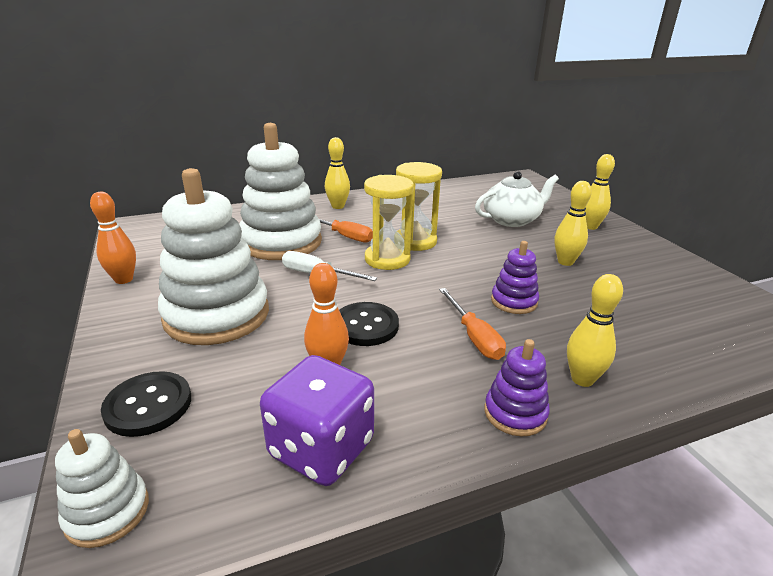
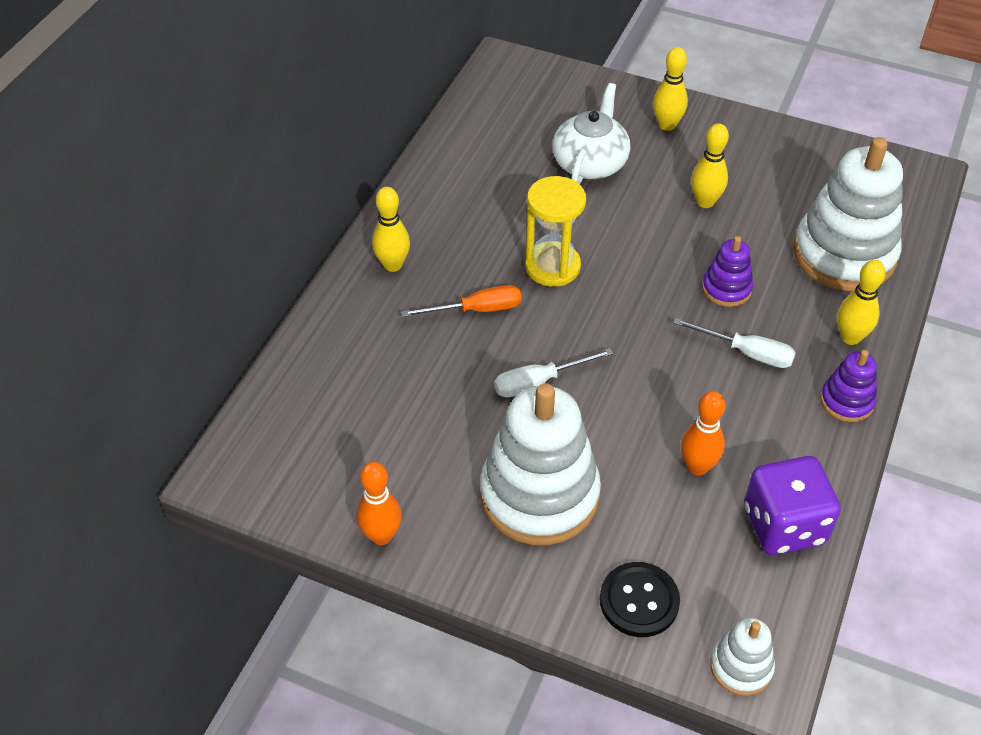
camera: 45 degrees left, 20 degrees up
(281, 242) = (434, 367): white stacking toy -> white stacking toy (844, 254)
(366, 326) = (663, 406): black button -> none
(387, 259) = (565, 313): yellow hourglass -> none
(474, 337) = (746, 352): orange screwdriver -> white screwdriver

